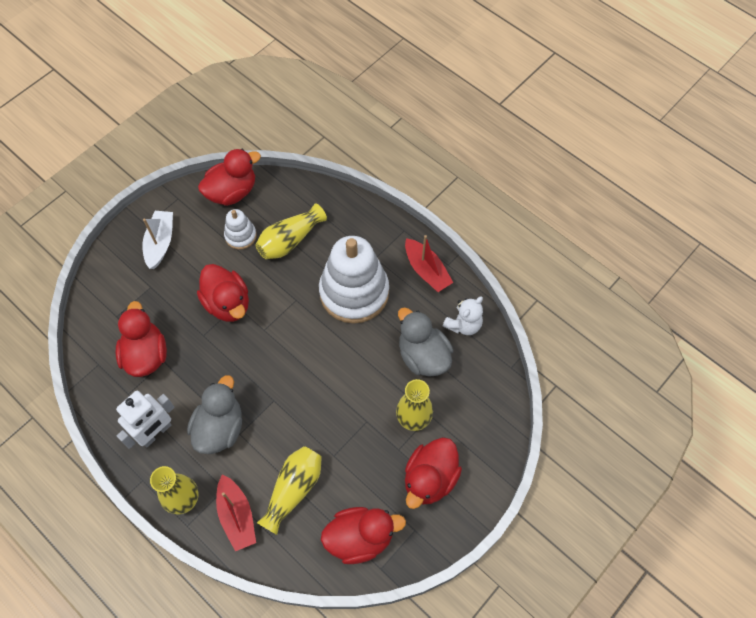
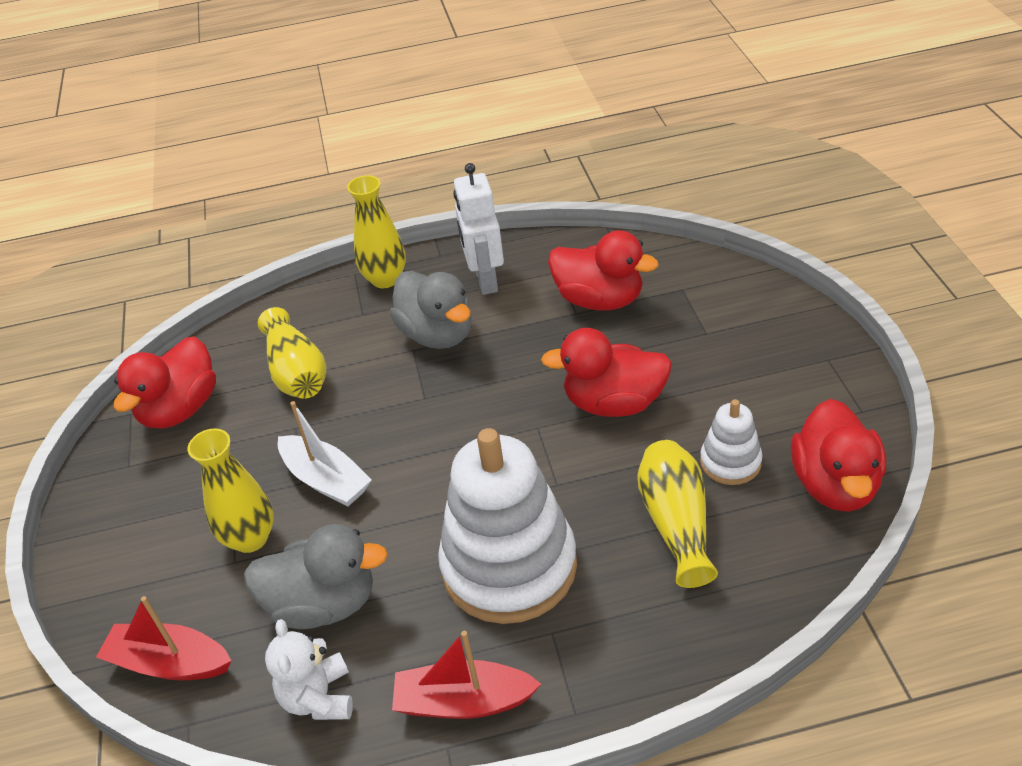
camera: 130 degrees right, 20 degrees down
(160, 243) = (780, 364): white boat -> white boat (326, 480)
(237, 516) = (321, 314): red boat -> red boat (170, 663)
(430, 478) = (161, 514): red duck -> none

